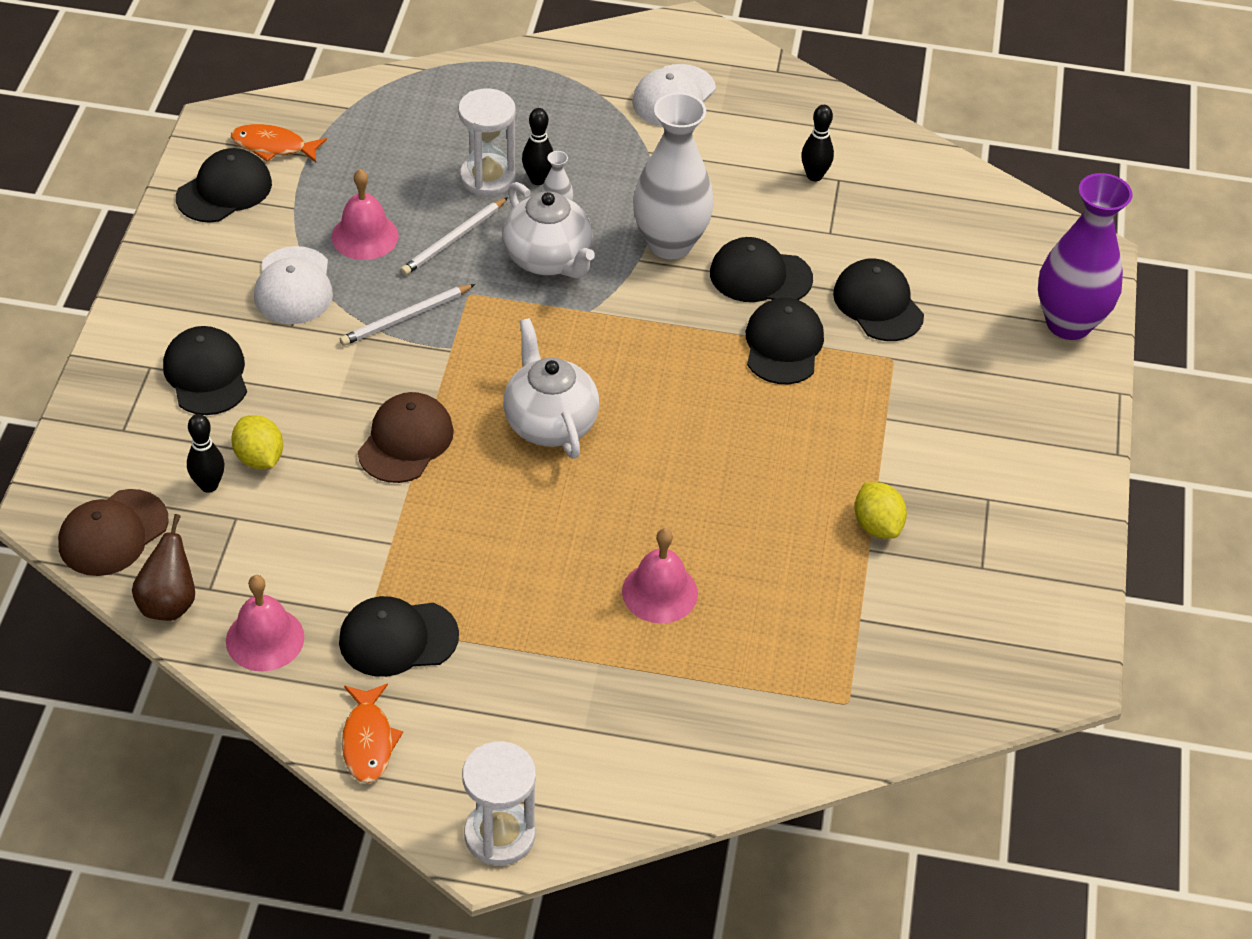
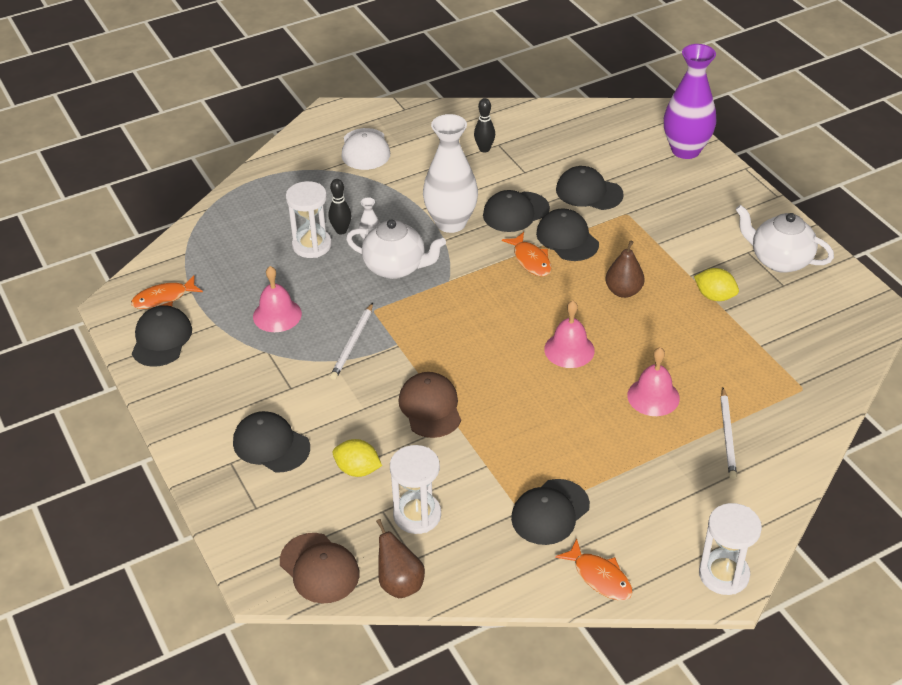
camera: 35 degrees left, 5 degrees down
(113, 533) = (319, 568): brown cap -> brown cap turned 45 degrees counterclockwise
(209, 485) = (345, 504): black bowling pin -> none
(263, 546) = (417, 515): none -> white hourglass
(265, 639) = (478, 564): pink bell -> pink bell (569, 349)
(294, 286) = (267, 366): white cap -> none
(454, 239) = (331, 287): white pencil -> white pencil (727, 435)
(549, 423) = (496, 349): white teapot -> white teapot (779, 260)
(709, 344) = (530, 260): none -> orange fish
(774, 449) = (623, 291): none -> brown pear

